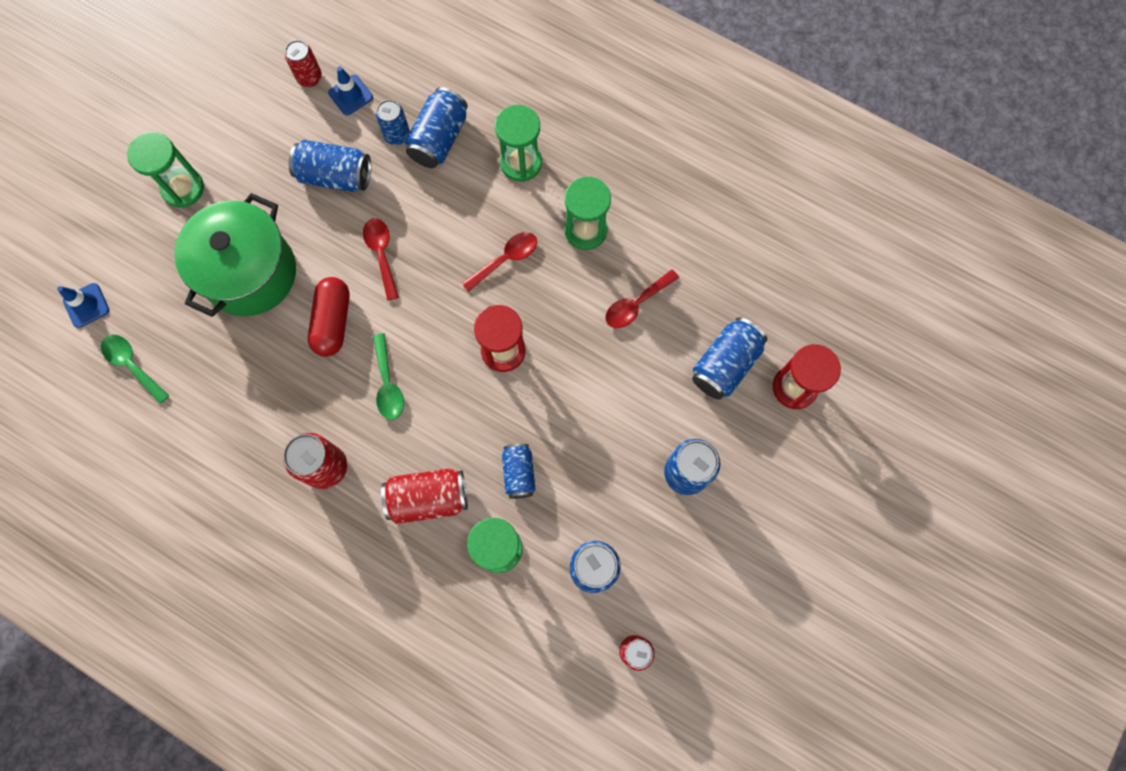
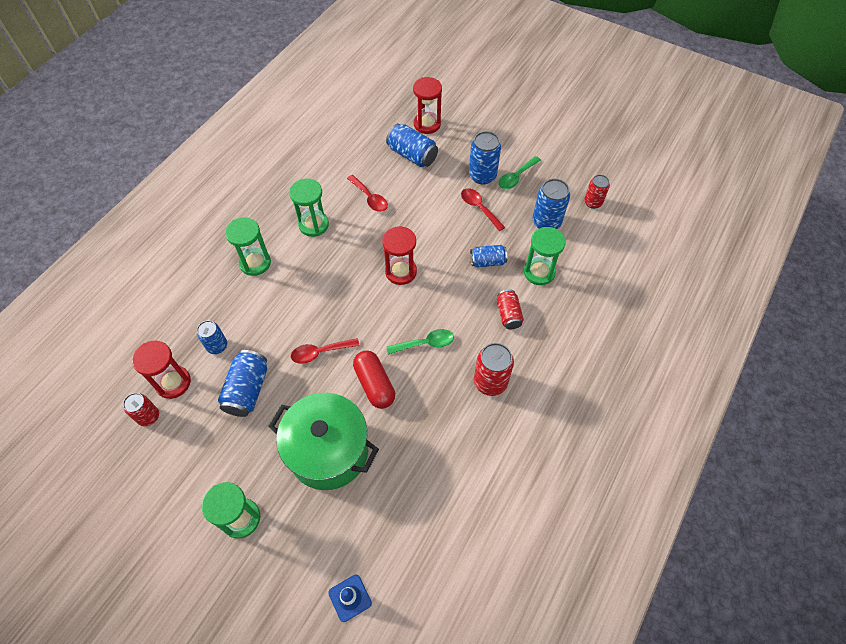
camera: 90 degrees left, 15 degrees down
(132, 365) = (408, 545): green spoon -> green spoon (516, 177)
(333, 321) = (374, 384): red capsule -> red capsule turned 60 degrees clockwise
(350, 95) = (173, 383): blue traffic cone -> red hourglass
(428, 498) = (508, 314): red can -> red can, size x0.65
(439, 139) = (226, 316): blue can -> none
(505, 259) = (331, 271): red spoon -> red spoon (479, 208)

